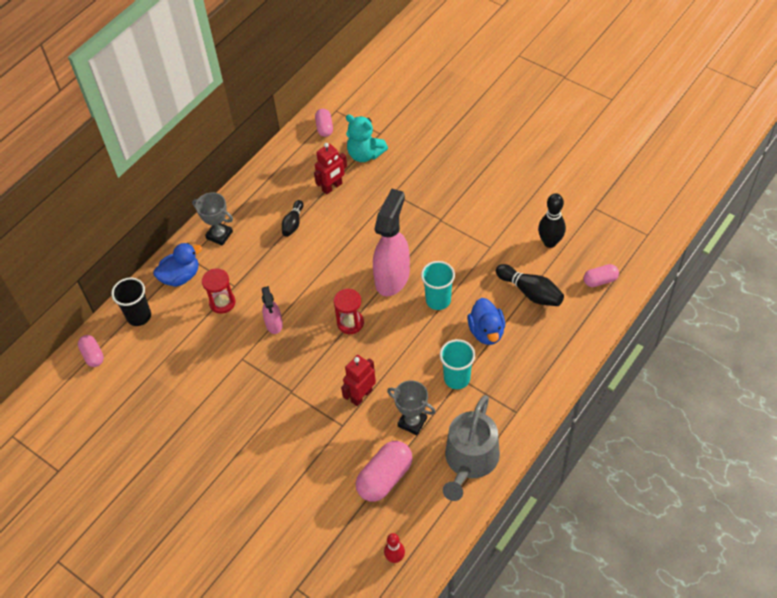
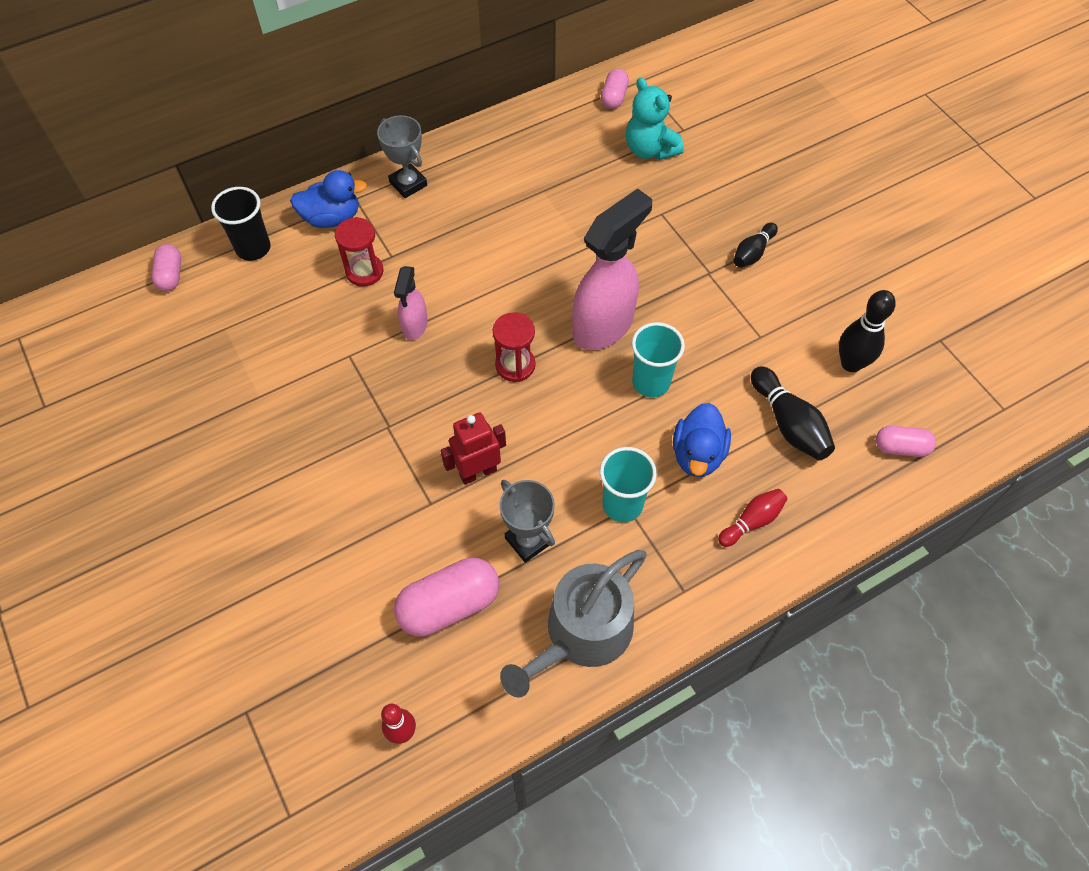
camera: 20 degrees right, 5 degrees up
(293, 223) = (509, 204): black bowling pin -> black bowling pin (752, 253)
(332, 187) = (584, 176): red robot -> none
(536, 357) = (752, 521): none -> red bowling pin

